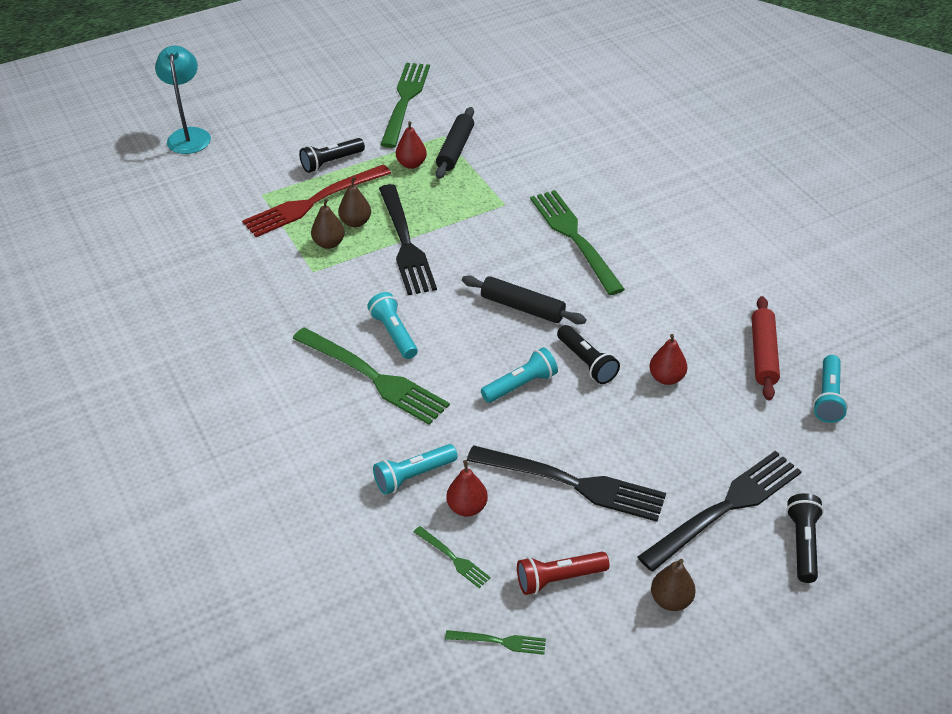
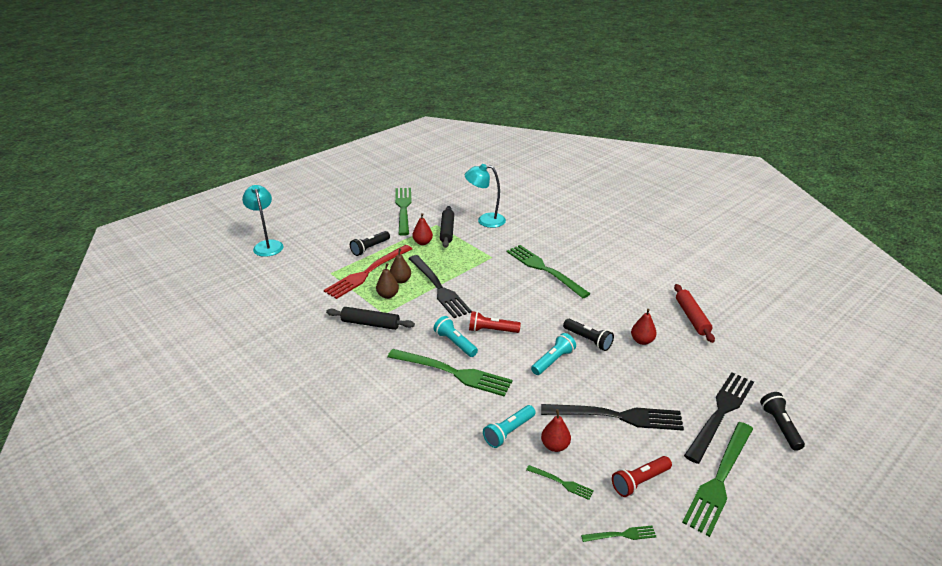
camera: 15 degrees left, 10 degrees down
(454, 323) = (492, 330): none -> red flashlight
(521, 139) = (485, 220): none -> turquoise lamp
(522, 307) = (531, 314): black rolling pin -> black rolling pin (370, 323)
(671, 600) = (719, 480): brown pear -> green fork
(828, 397) = (743, 335): turquoise flashlight -> none

